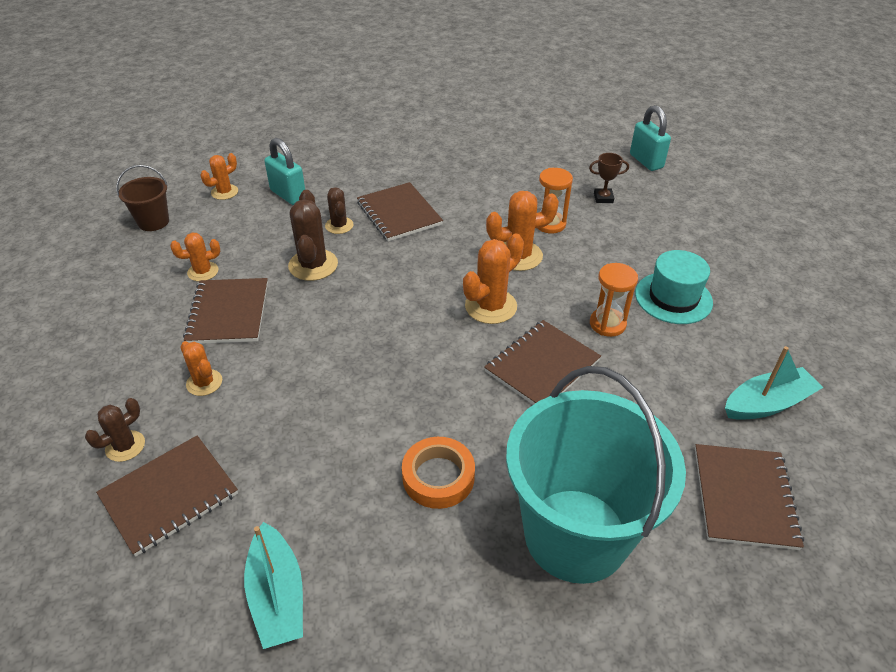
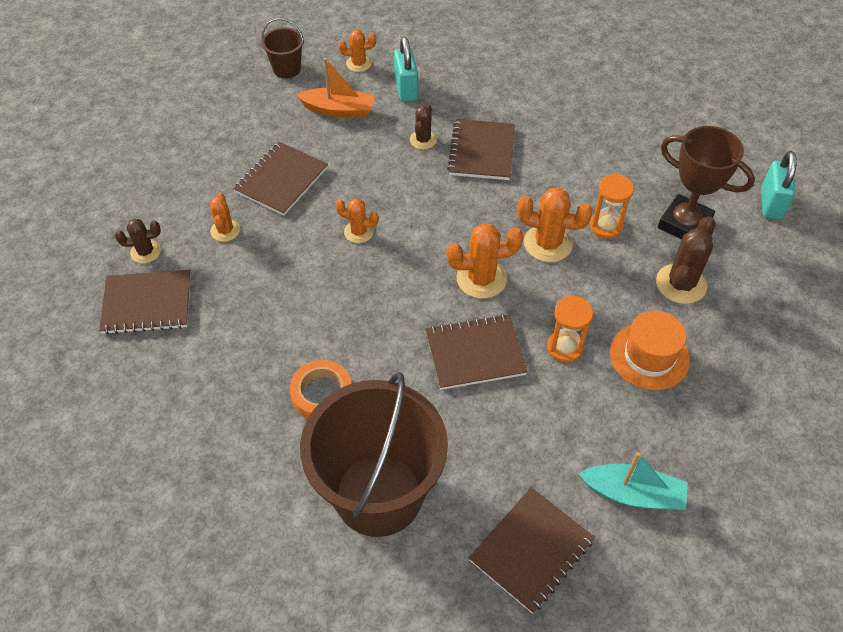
camera: 35 degrees right, 10 degrees up
(203, 272) = (289, 134): orange cactus -> orange cactus (358, 232)
(237, 234) = (338, 110): none -> orange boat
(277, 596) = (160, 410): turquoise boat -> none
(313, 265) = (373, 168): brown cactus -> brown cactus (681, 284)
(575, 534) = (378, 494): turquoise bucket -> brown bucket
(603, 198) = (684, 224): brown trophy -> brown trophy, size x2.18
(673, 298) = (649, 356): turquoise hat -> orange hat

